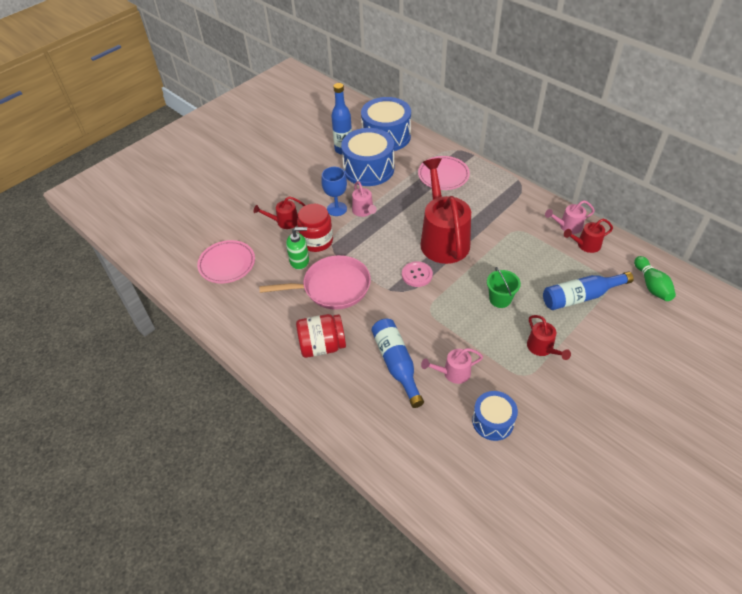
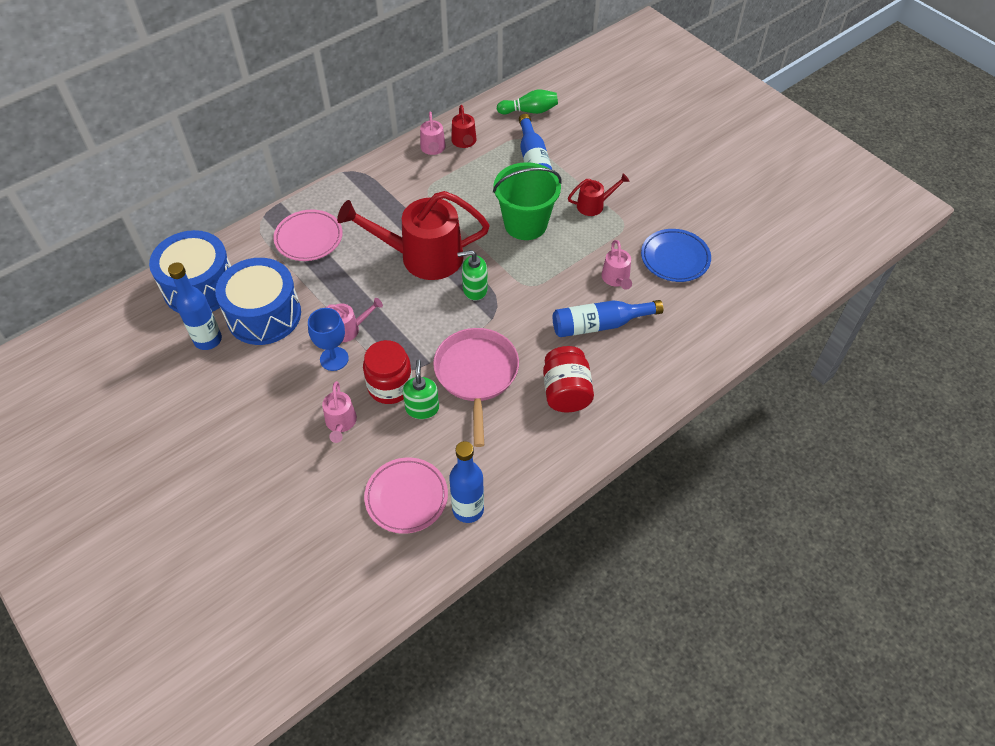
camera: 85 degrees left, 5 degrees up
(217, 298) = (468, 509): none -> blue bottle
(284, 222) = (341, 423): red watering can -> pink watering can
(417, 275) = (474, 289): pink button -> green soap dispenser
(493, 421) = (675, 258): blue drum -> blue plate
(500, 299) = (525, 224): green bucket -> green bucket, size x1.80

